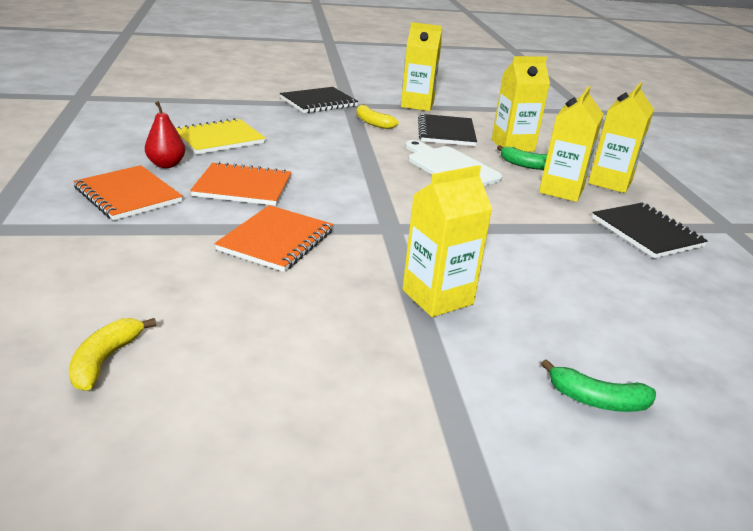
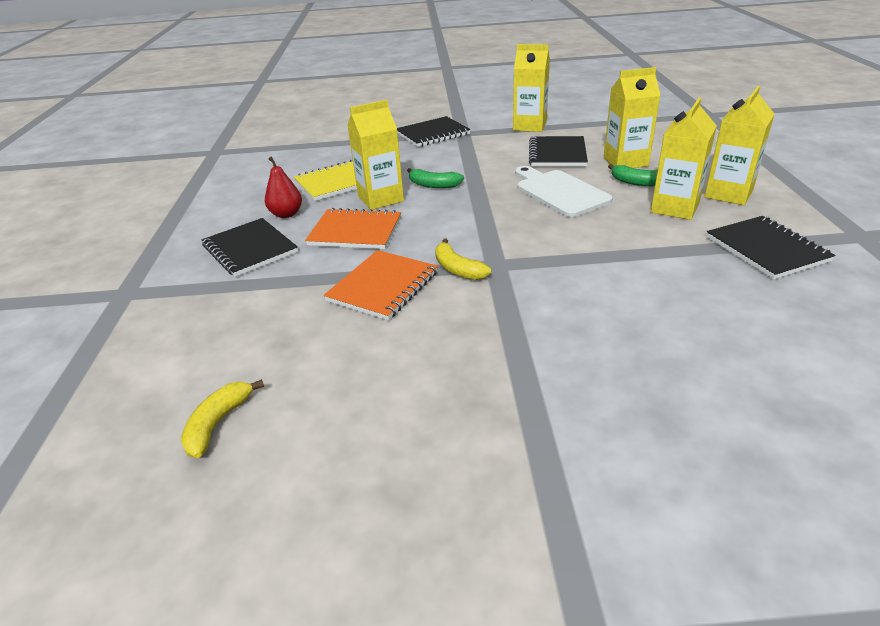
camera: 10 degrees right, 5 degrees up
(128, 195) = (250, 249): orange notebook -> black notebook
(373, 123) = (484, 151): yellow banana -> yellow banana (457, 269)
(437, 297) = (538, 338): yellow carton -> yellow carton (380, 199)
(597, 400) = (702, 450): green banana -> green banana (433, 185)

